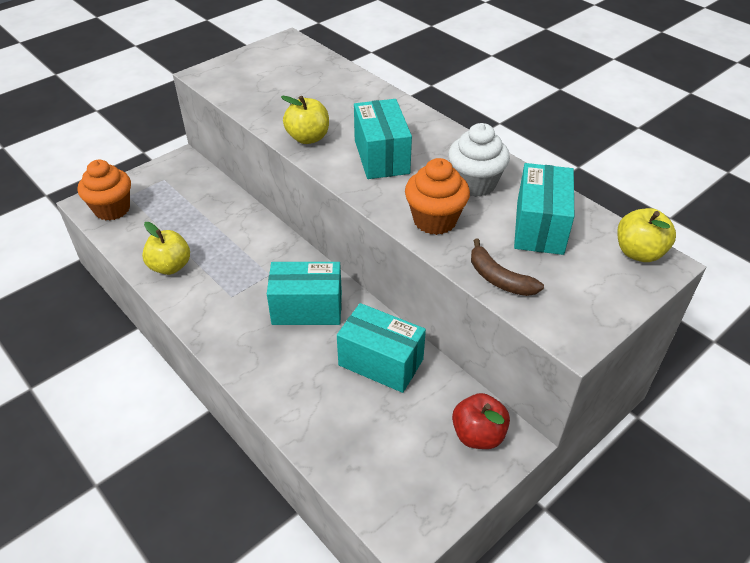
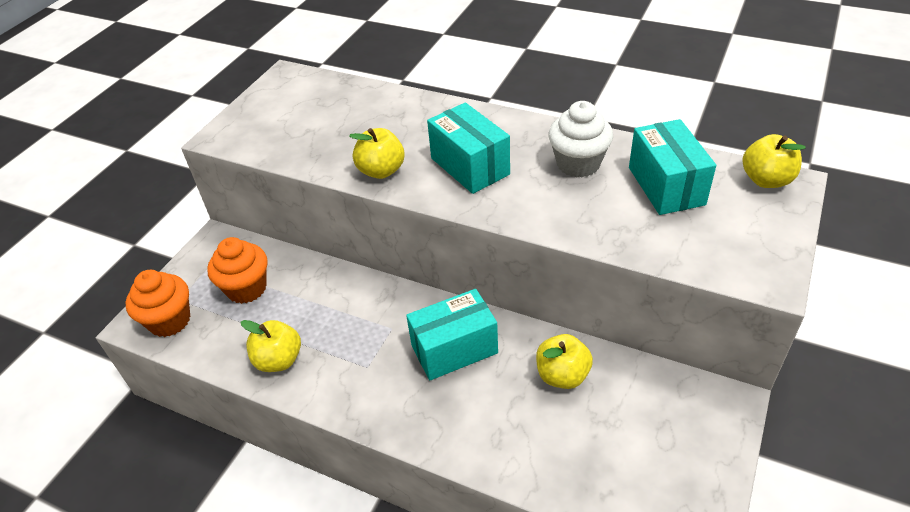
camera: 20 degrees left, 0 degrees up
(381, 362) = (562, 375): turquoise box -> yellow apple
(435, 220) = (567, 213): orange cupcake -> orange cupcake (246, 288)
(478, 435) = (697, 409): red apple -> none
(499, 278) = (667, 249): brown banana -> none

